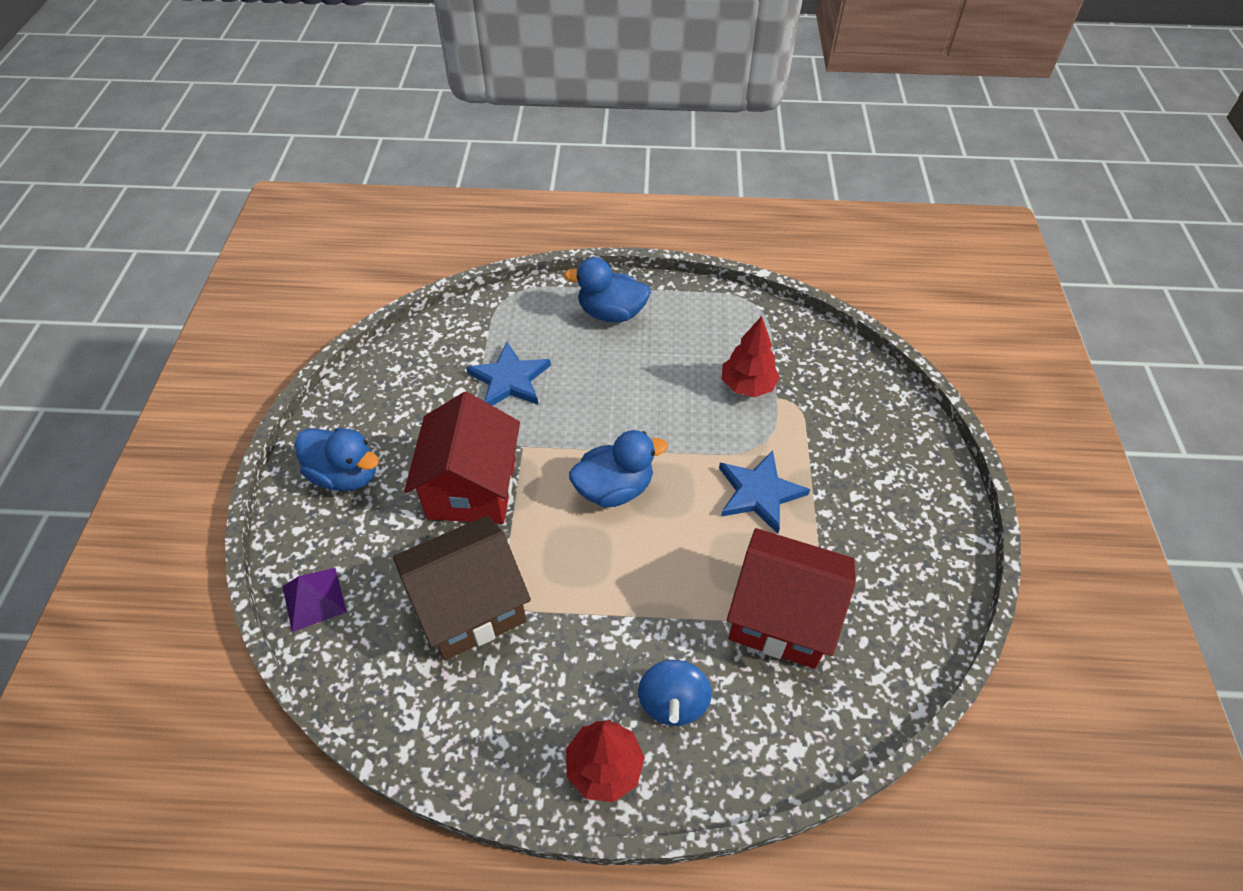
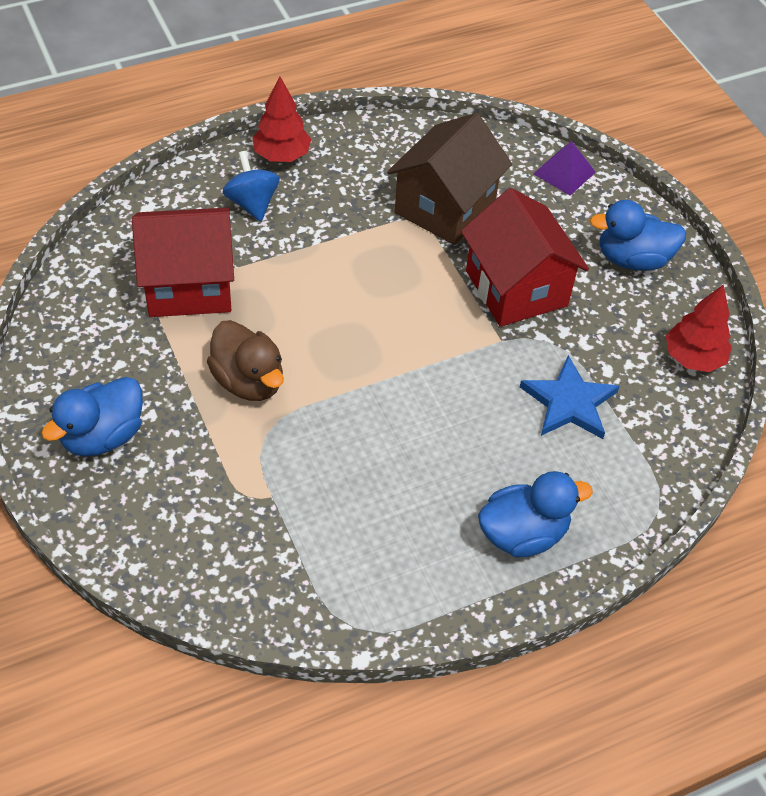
camera: 150 degrees right, 0 degrees up
(614, 488) = (389, 334): blue duck -> blue duck (103, 436)
(747, 386) = (311, 497): red tree -> red tree (693, 358)
(759, 493) = (248, 381): blue star -> brown duck

